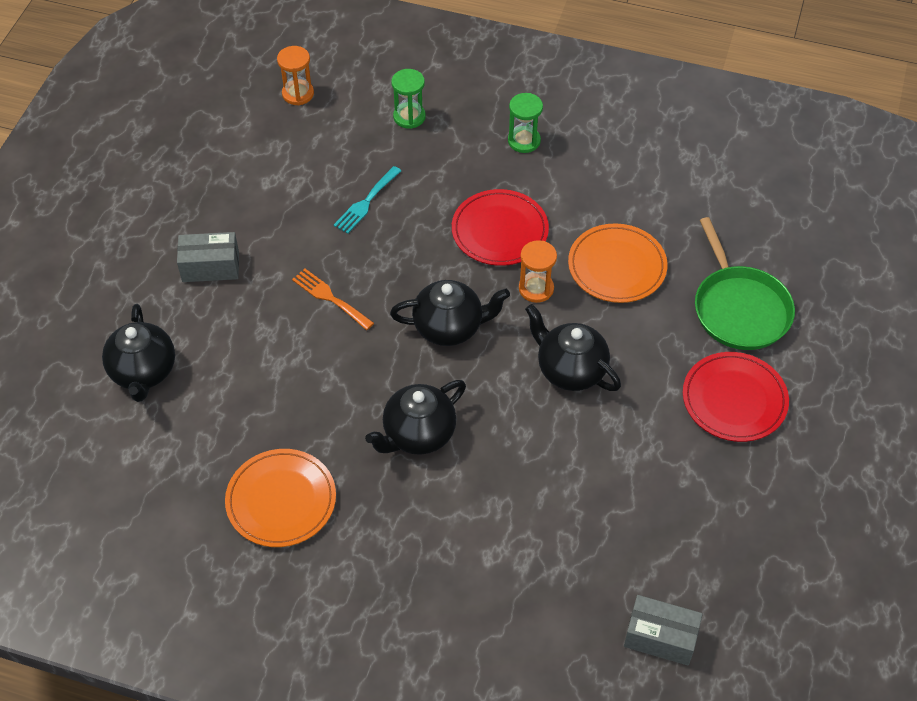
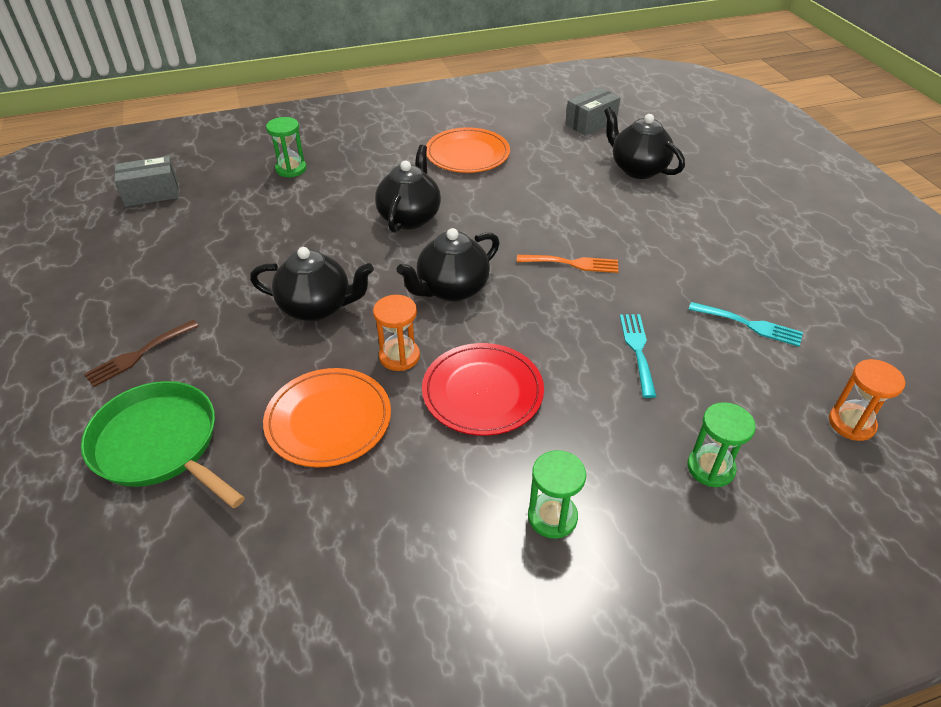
camera: 145 degrees right, 10 degrees down
(210, 267) = (688, 240): grey box -> grey box (591, 123)
(268, 177) = (750, 325): none -> turquoise fork
(486, 592) = (291, 169): none -> green hourglass
(734, 399) = (138, 355): red plate -> brown fork

